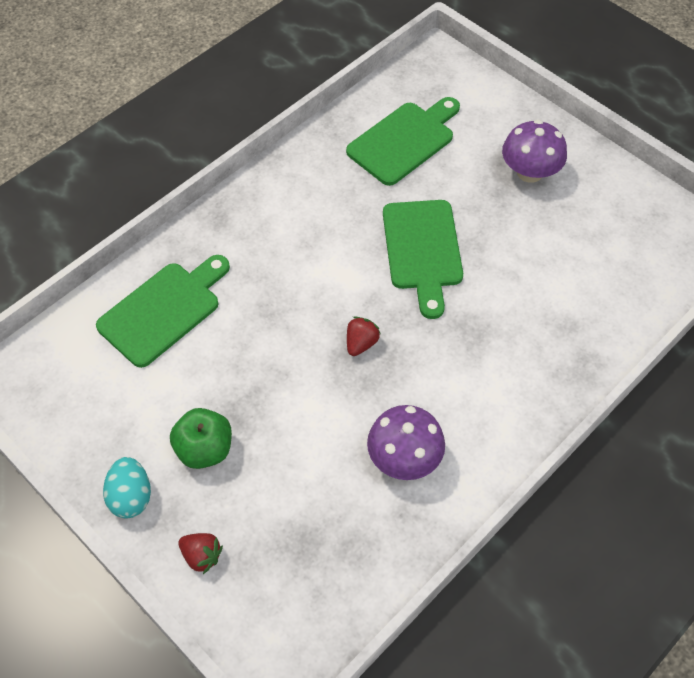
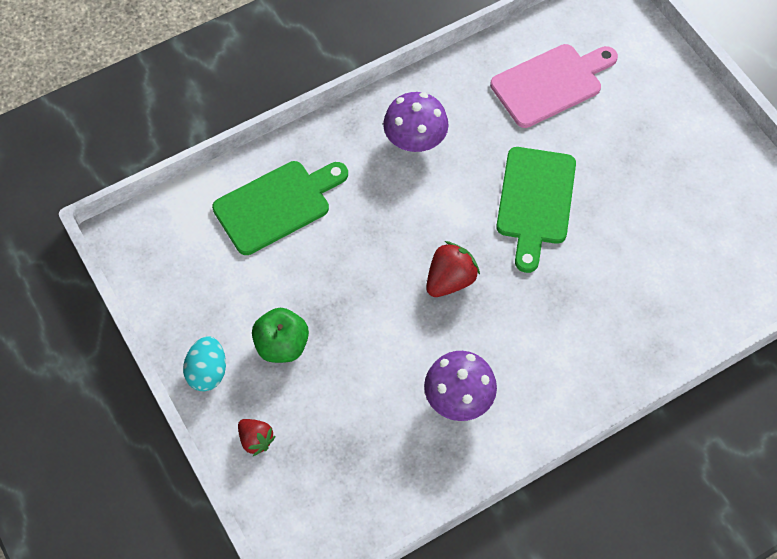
camera: 15 degrees right, 5 degrees up
(361, 343) = (450, 280): red strawberry -> red strawberry, size x1.51
(404, 141) = (551, 83): green cutting board -> pink cutting board
(529, 172) = (666, 144): purple mushroom -> purple mushroom (415, 140)

